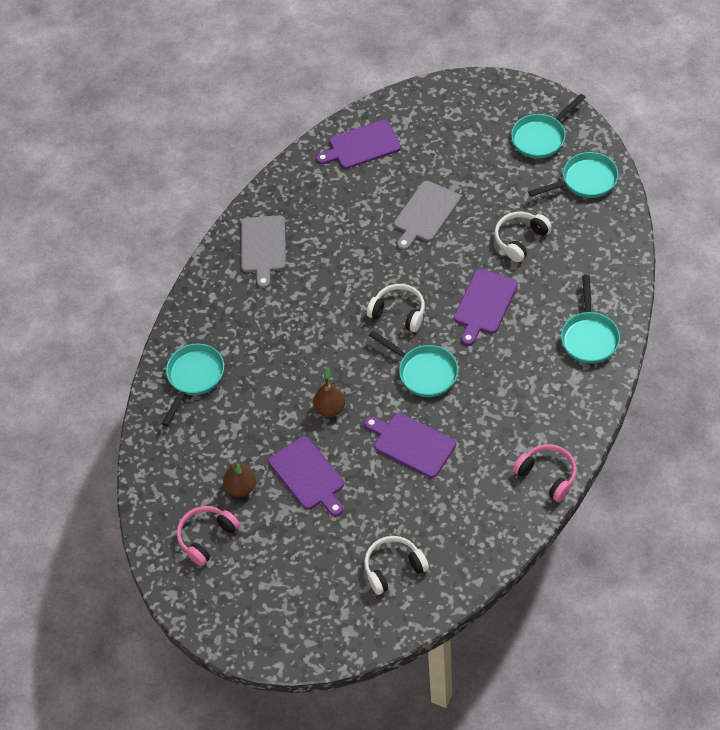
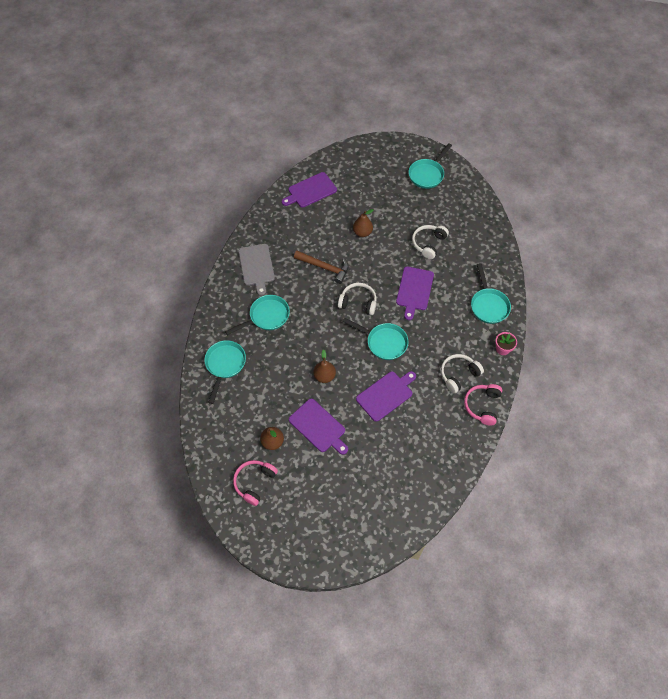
camera: 15 degrees left, 5 degrees up
(360, 258) = (325, 267): none -> brown hammer
(393, 568) = (392, 488): white headphones -> white headphones (458, 375)
(411, 444) = (386, 395): purple cutting board -> purple cutting board turned 120 degrees clockwise
(425, 214) = (362, 232): grey cutting board -> brown pear
(547, 475) = (482, 406): pink headphones -> pink headphones turned 105 degrees counterclockwise
(585, 181) = (462, 200): turquoise pan -> turquoise pan (266, 317)
(595, 400) = (502, 349): none -> pink flower pot

